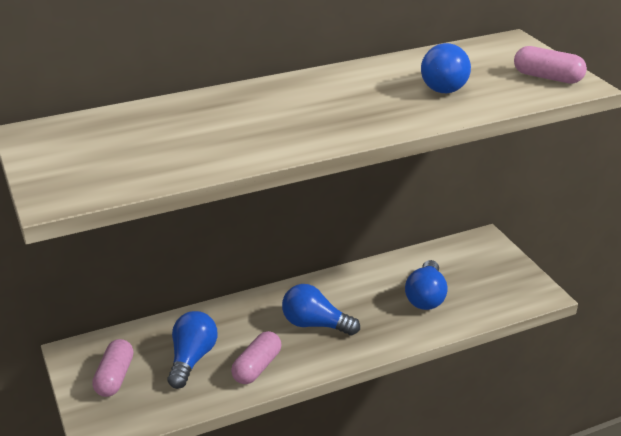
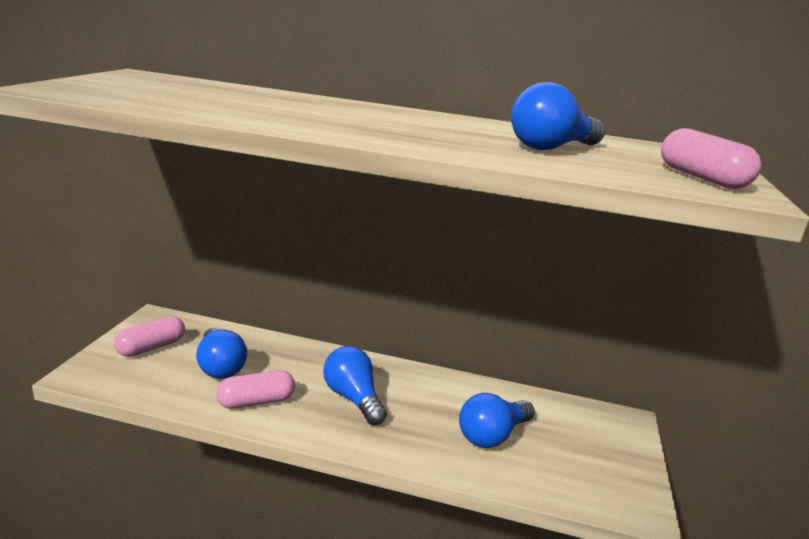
camera: 35 degrees right, 10 degrees down
(192, 359) = (220, 366): blue light bulb -> blue light bulb turned 105 degrees clockwise

